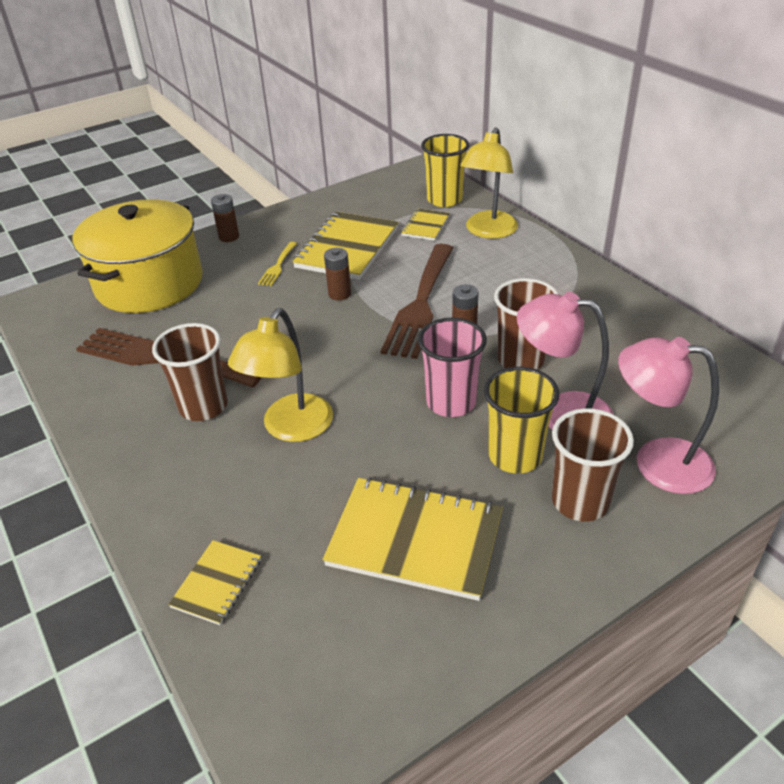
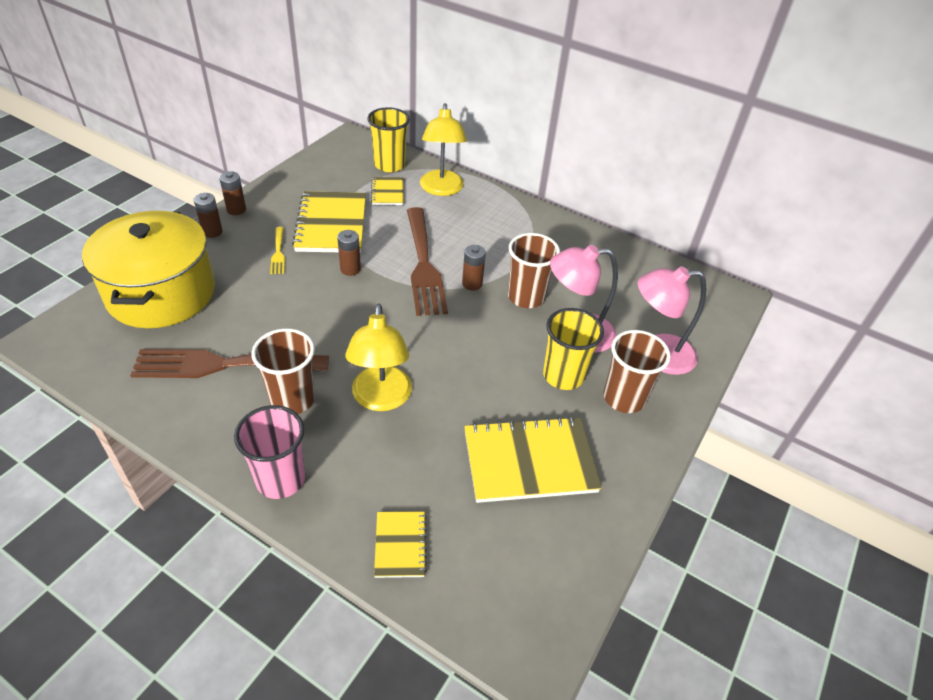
camera: 30 degrees left, 5 degrees up
(263, 220) = (236, 210): none -> brown battery
(451, 402) = (494, 344): pink cup -> pink cup (280, 479)

